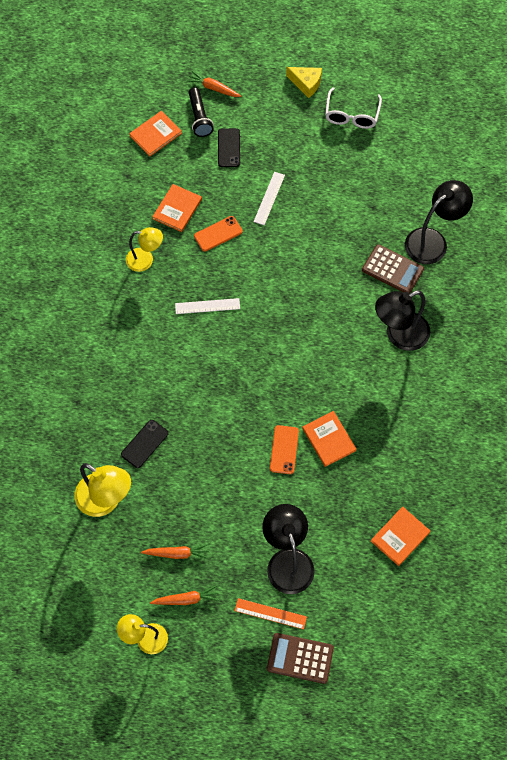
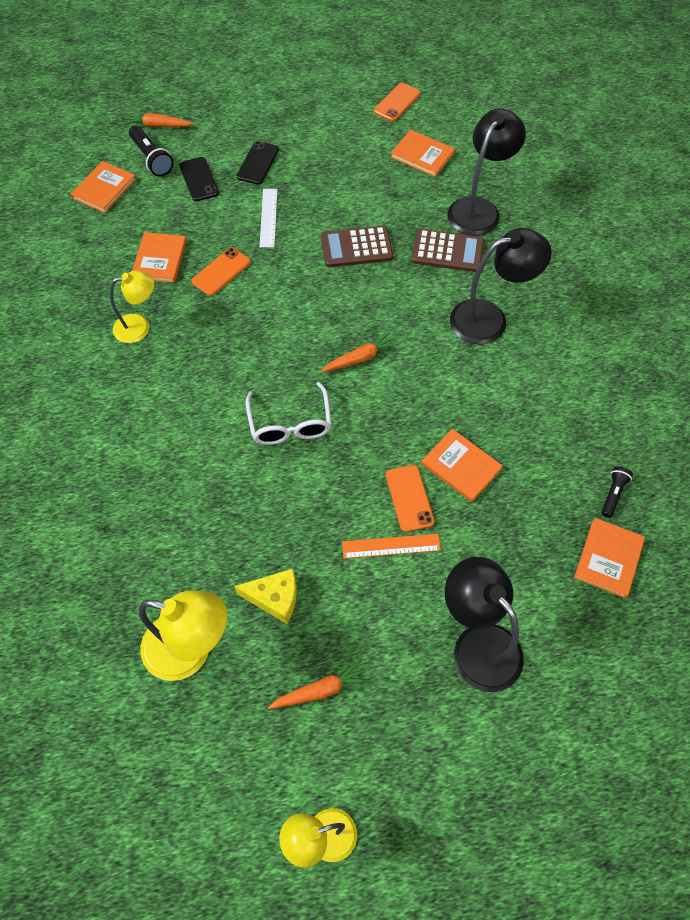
camera: 20 degrees left, 5 degrees down
(144, 444) = (219, 553): black phone -> black phone (258, 163)
(186, 599) = (359, 753): orange carrot -> orange carrot (360, 358)
(207, 306) = (239, 356): white ruler -> none
(270, 613) = (487, 729): orange ruler -> orange ruler (391, 546)
(300, 658) = (557, 780): brown calculator -> brown calculator (356, 247)
(306, 83) = (263, 95): yellow cheese -> yellow cheese (275, 598)
(351, 115) = (328, 112): white glasses -> white glasses (290, 424)
(399, 335) = (489, 319): black lamp -> black lamp turned 150 degrees counterclockwise
(409, 178) = (422, 155): none -> orange book
(410, 122) = (397, 102): none -> orange phone
(425, 495) = (613, 494): none -> black flashlight

